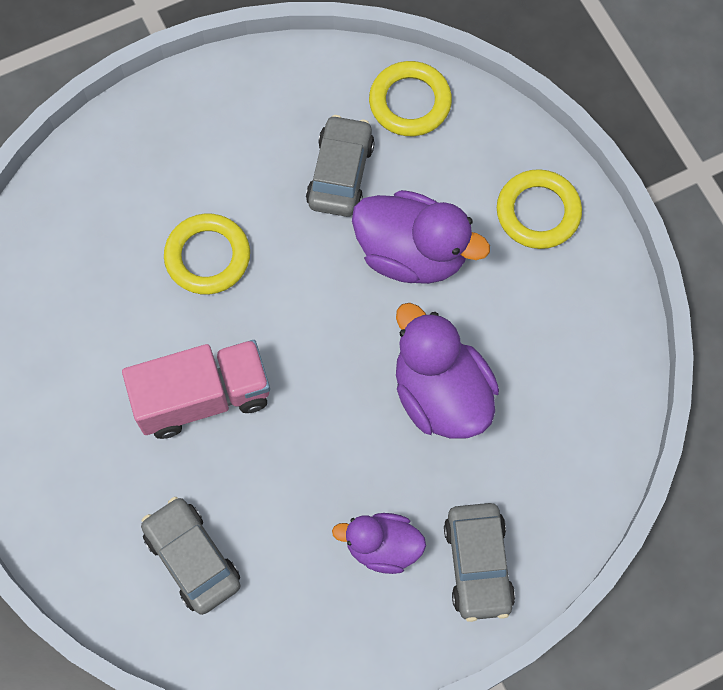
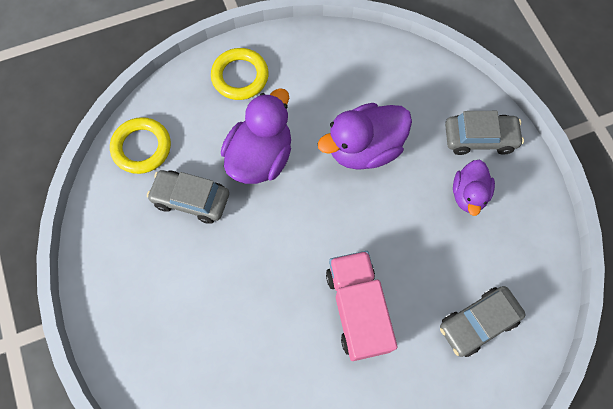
camera: 85 degrees left, 0 degrees up
(207, 257) = (245, 300): yellow ring -> none

